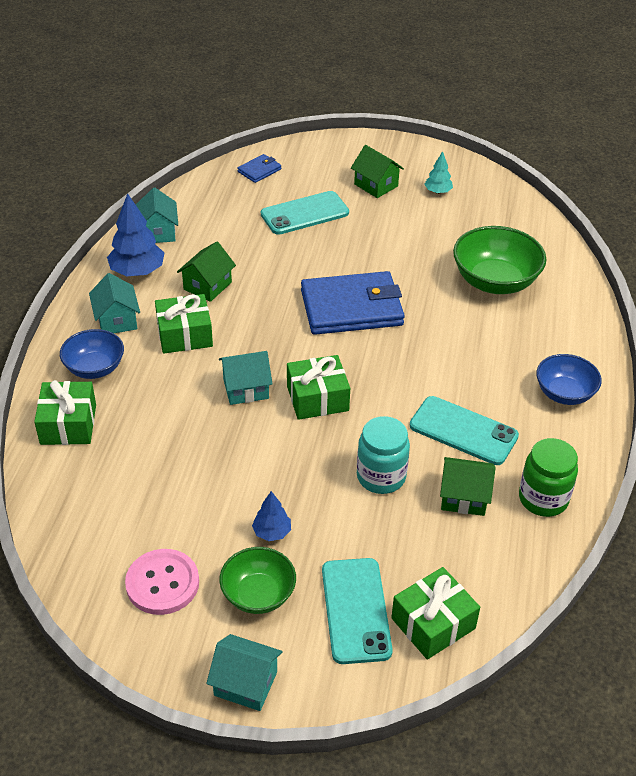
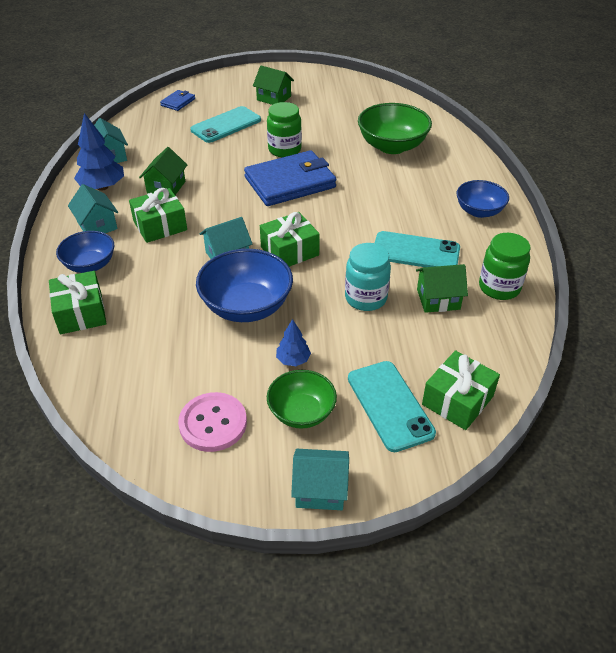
camera: 15 degrees left, 0 degrees up
(245, 456) = (246, 306): none -> blue bowl
(362, 261) = (284, 150): none -> green jar
(438, 192) = (322, 95): turquoise tree -> none

